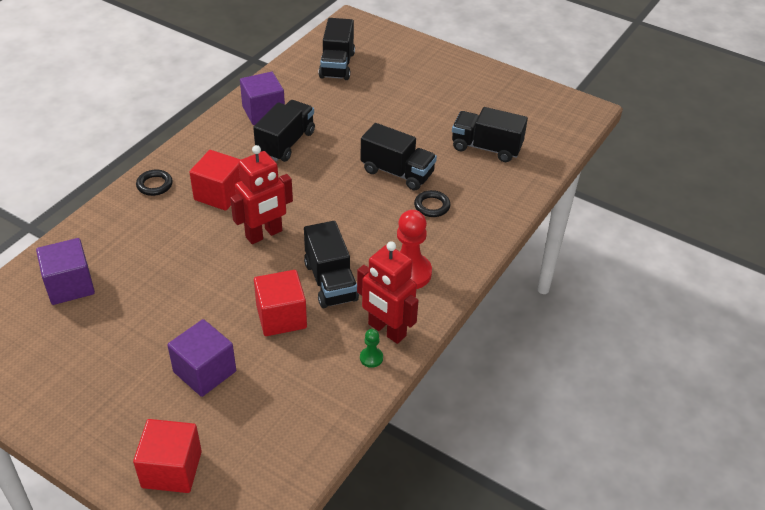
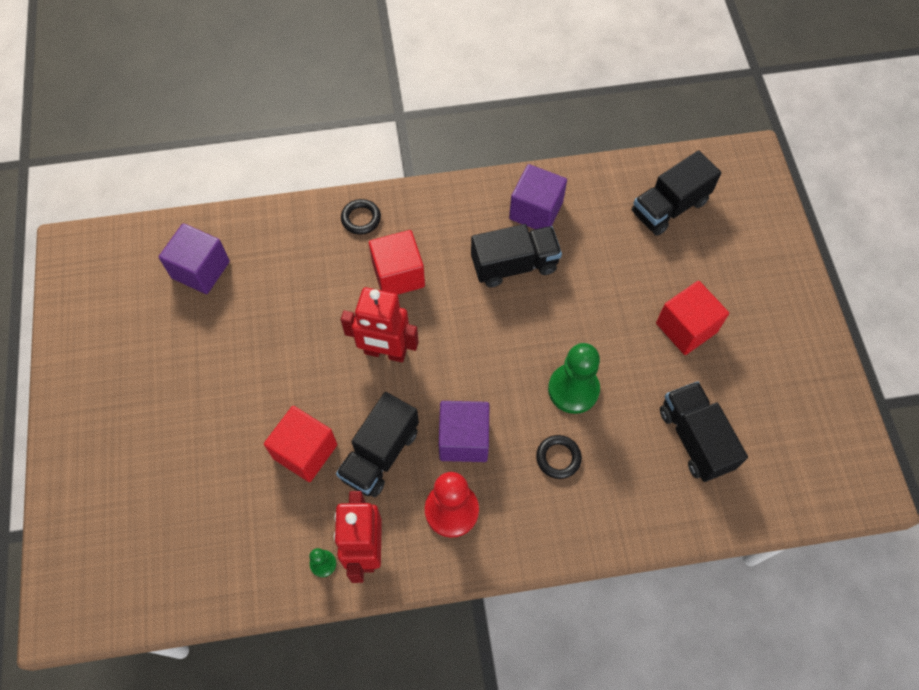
camera: 50 degrees right, 20 degrees up
(172, 469) = (91, 511): red cube -> red cube (686, 328)
(205, 371) = (199, 447): purple cube -> purple cube (464, 439)
(397, 172) = (573, 389): black truck -> green pawn

